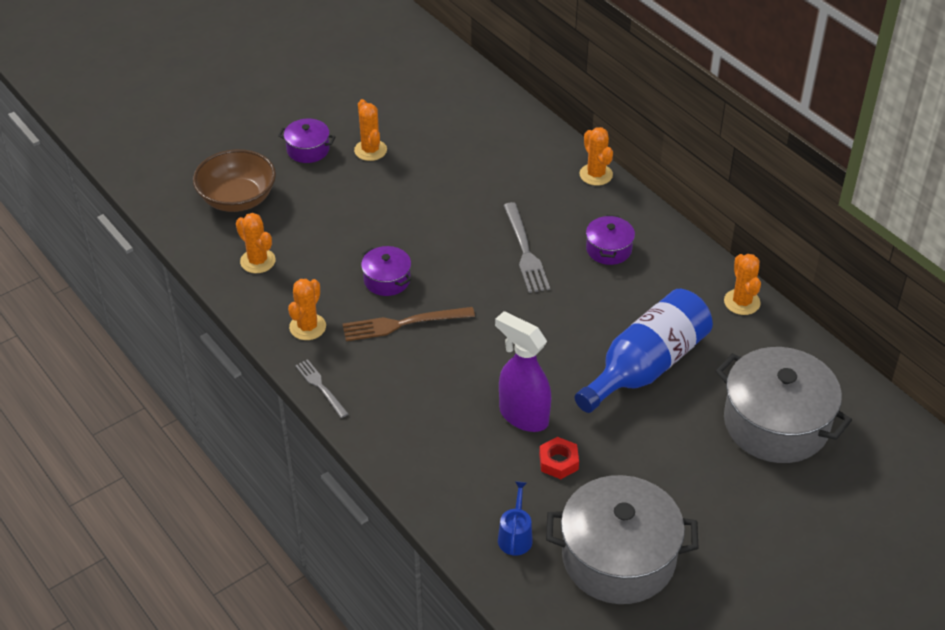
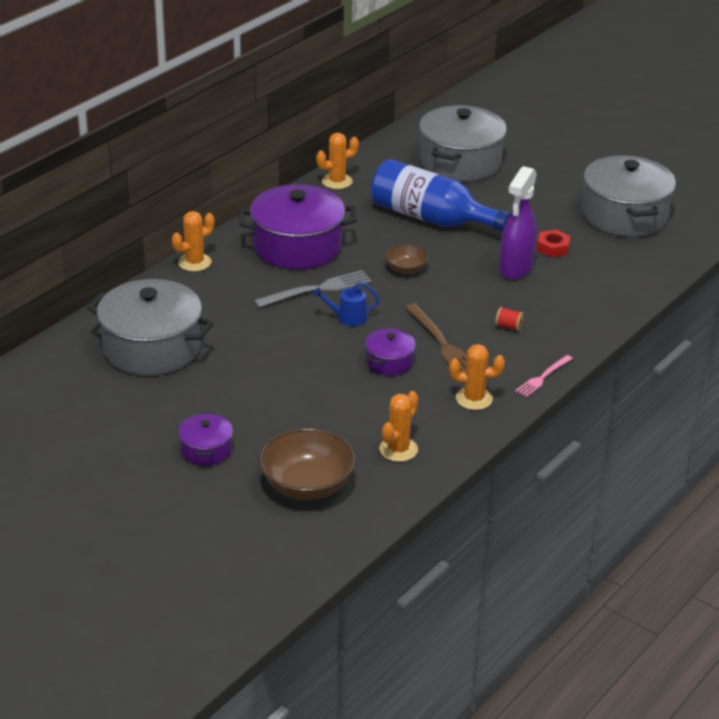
camera: 105 degrees left, 10 degrees down
(320, 387) = (543, 377): grey fork -> pink fork
(370, 150) = (195, 405): orange cactus -> none
(415, 382) = (508, 327): none -> red spool
(462, 134) = (152, 348): none -> grey pot
(515, 536) = (635, 259): blue watering can -> blue watering can (348, 318)
(545, 324) = (406, 269): none -> brown bowl
(609, 249) = (297, 247): purple pot -> purple pot, size x2.07

